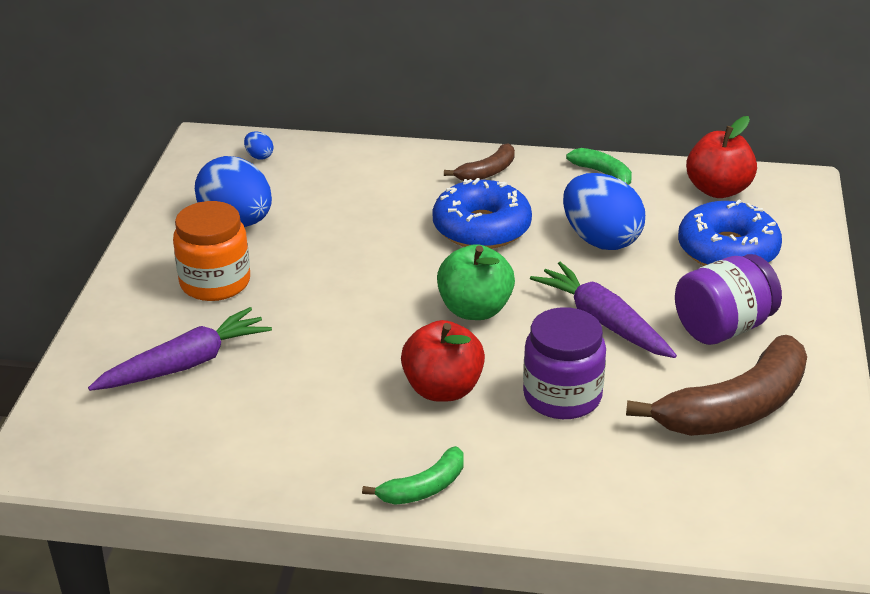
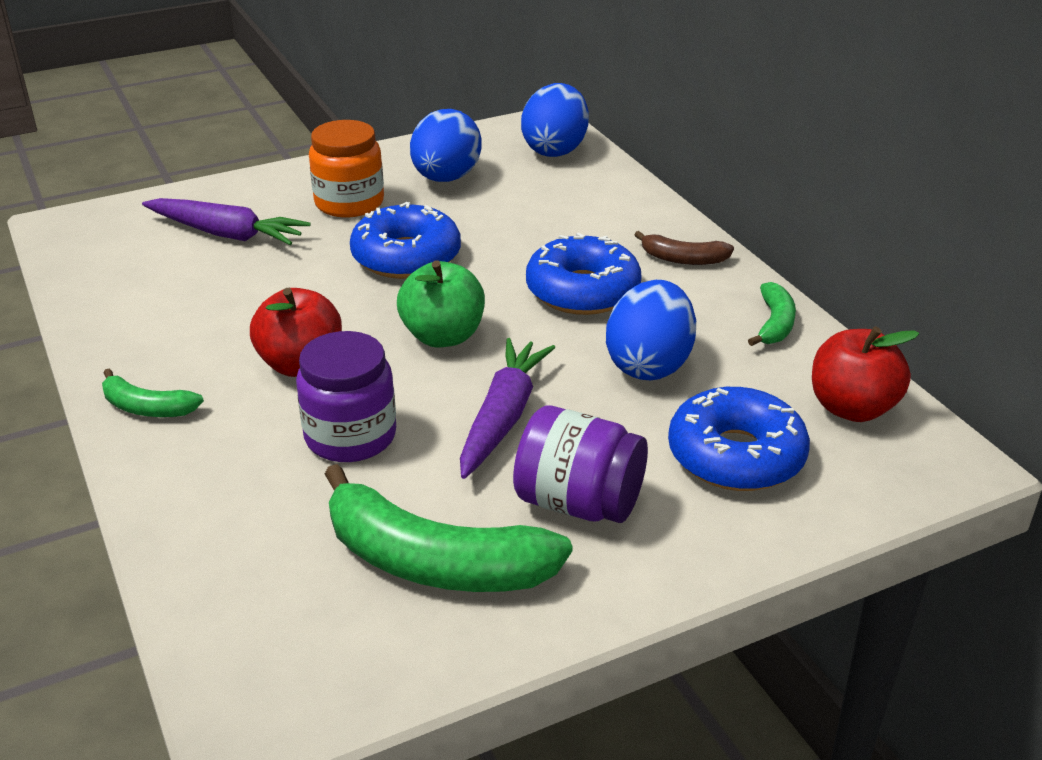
camera: 55 degrees right, 0 degrees up
(259, 156) = (555, 149): blue egg -> blue egg, size x2.45
(340, 285) = (406, 257): none -> blue donut
(735, 408) = (434, 562): brown banana -> green banana

